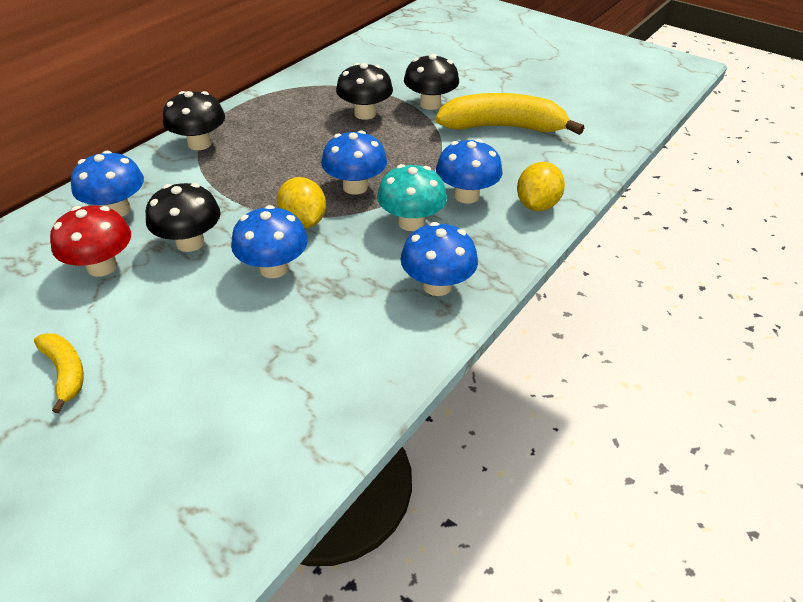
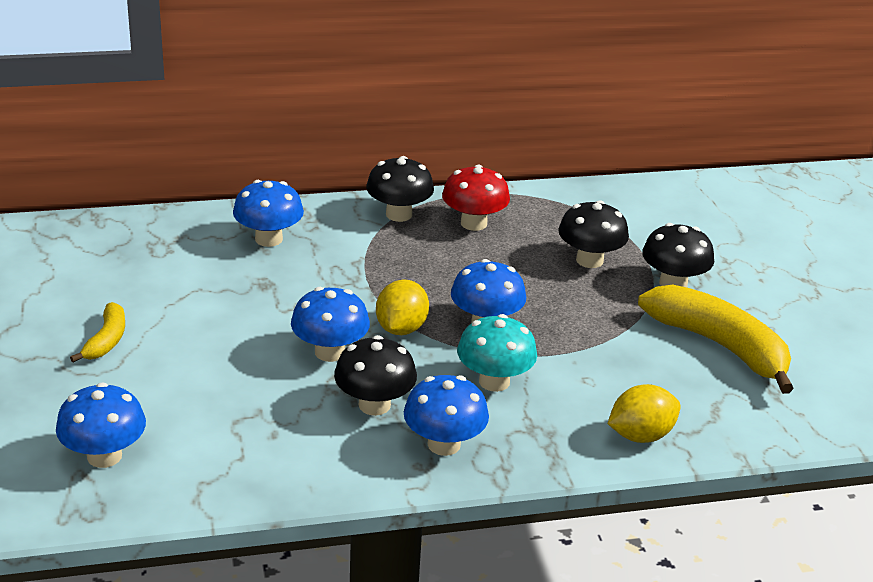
camera: 40 degrees right, 10 degrees down
(102, 266) = (209, 278): red mushroom -> red mushroom (473, 223)
(190, 242) = (292, 295): black mushroom -> black mushroom (374, 405)
(466, 195) = (581, 388): blue mushroom -> blue mushroom (104, 456)

